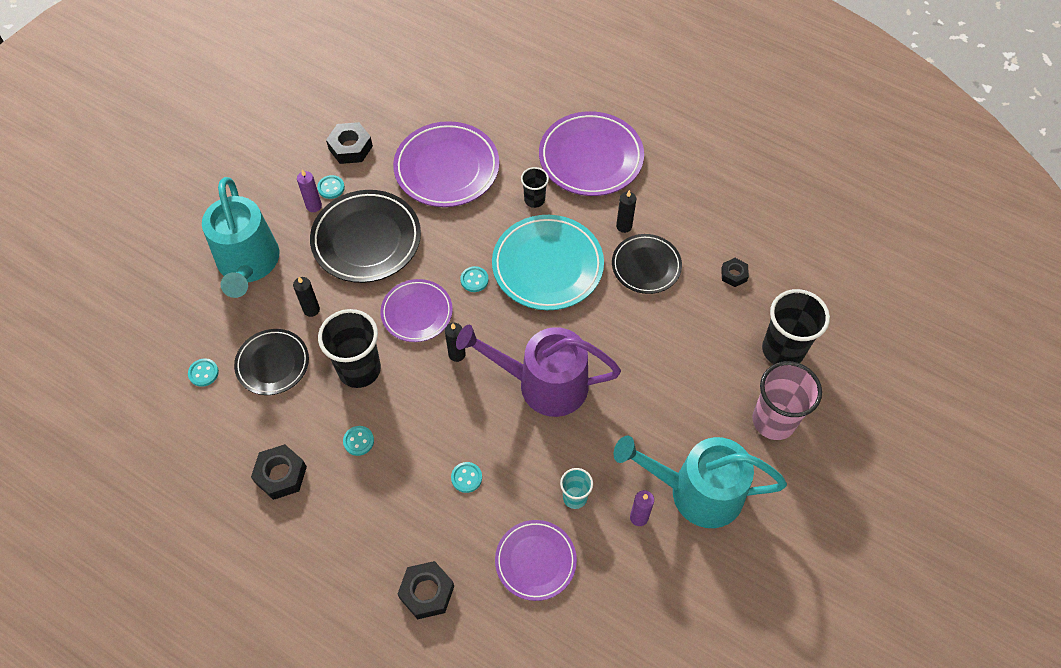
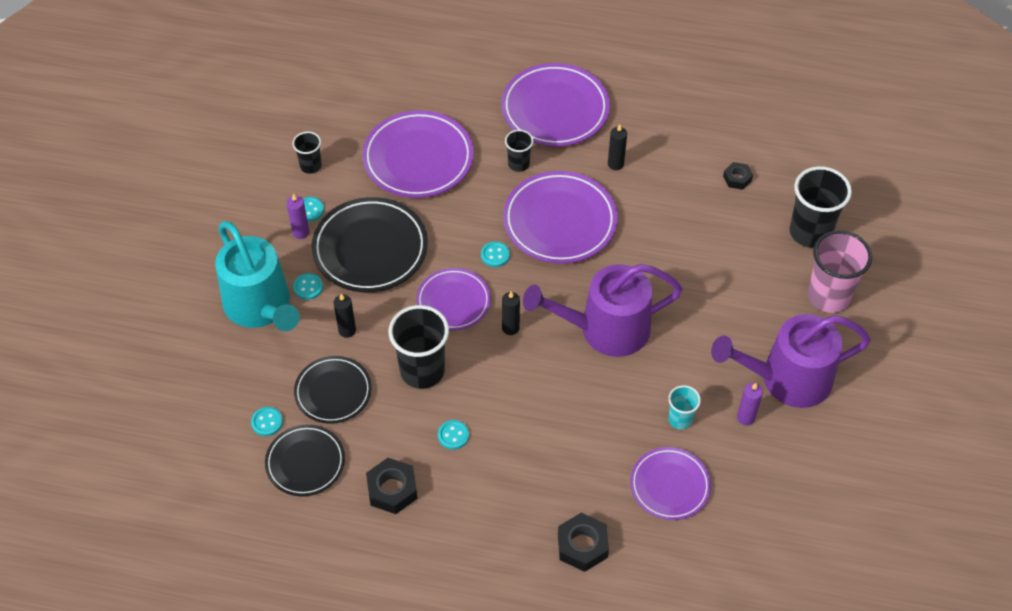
camera: 20 degrees left, 5 degrees down
(350, 147) = (310, 166): black nut -> black cup
(466, 478) = (572, 435): turquoise button -> turquoise button (308, 287)
(547, 266) = (559, 221): turquoise plate -> purple plate
(646, 266) = (653, 194): black plate -> black plate (305, 462)
(697, 491) = (787, 379): turquoise watering can -> purple watering can

